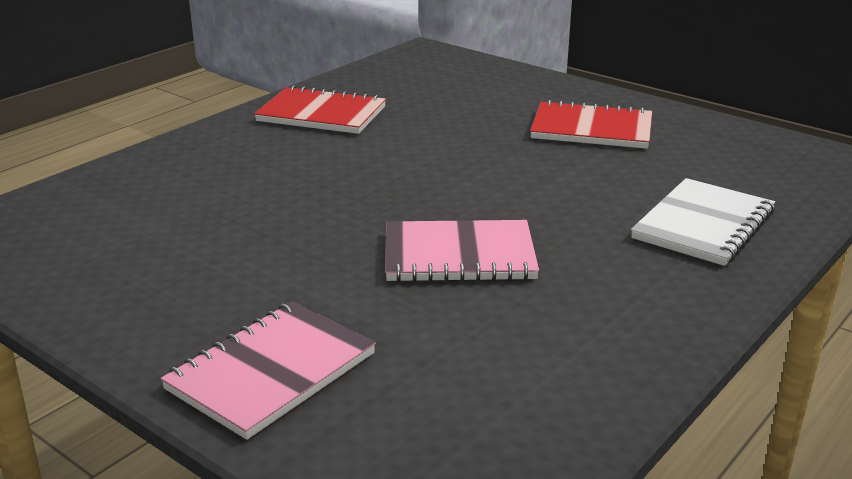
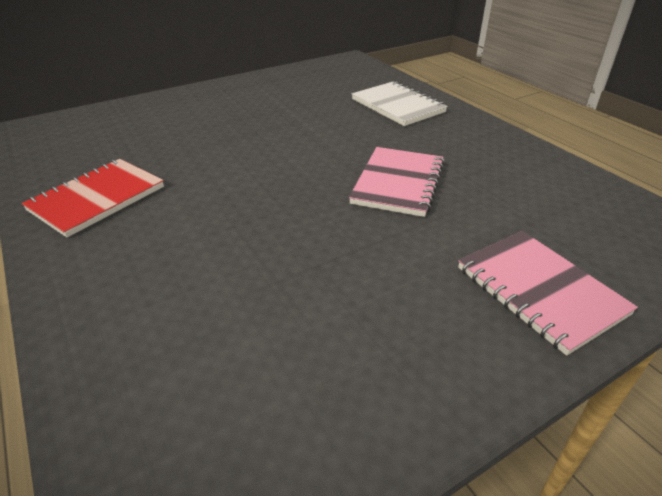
camera: 70 degrees left, 10 degrees up
(591, 129) = (250, 104): red notebook -> none

